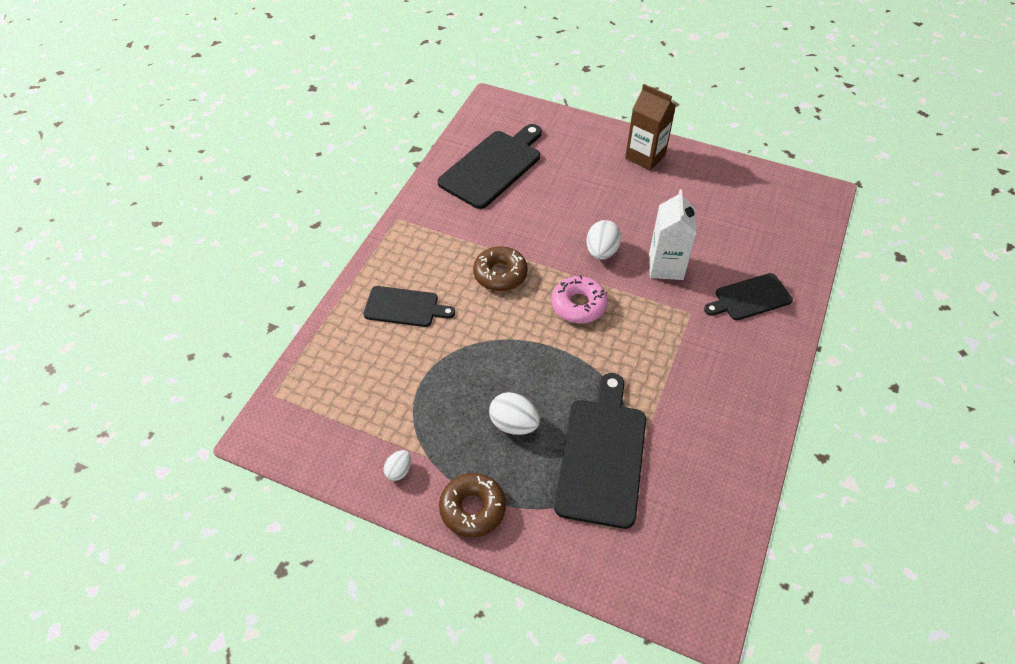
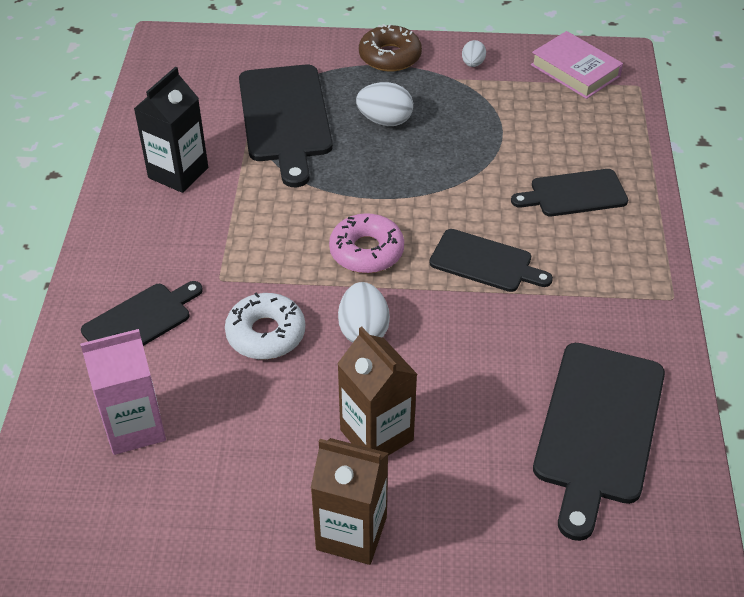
camera: 160 degrees right, 5 degrees down
(313, 430) = (575, 70): none -> pink book
(500, 274) = (485, 262): brown donut -> black cutting board
(616, 194) = (376, 435): none -> brown carton
(666, 266) = (266, 334): white carton -> white donut
(710, 420) = (178, 173): none -> black carton
(756, 233) = (134, 427): none -> pink carton

